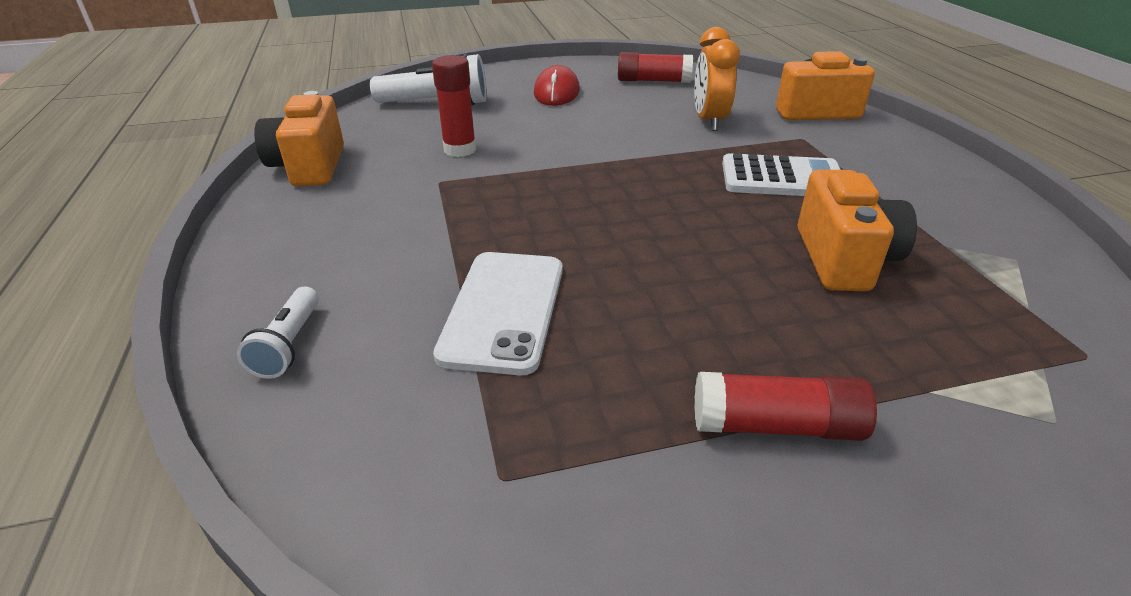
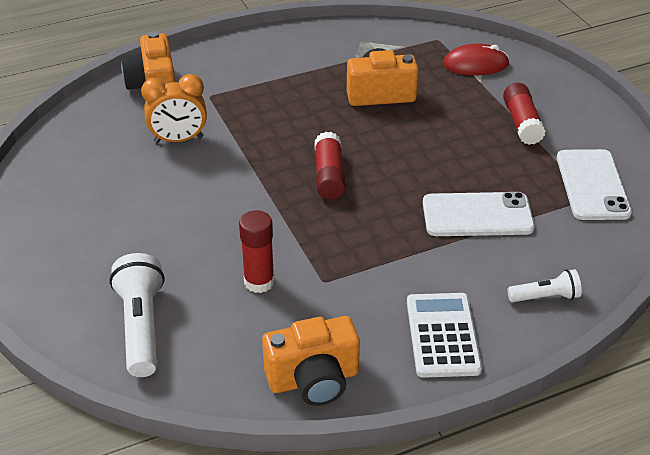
camera: 100 degrees left, 5 degrees up
(538, 494) = (592, 185): none -> white phone
(556, 92) = (105, 239): red mouse -> red mouse (475, 64)
(653, 81) = (73, 174): red glue stick -> red glue stick (329, 176)
(782, 178) = (281, 109): white calculator -> white calculator (443, 335)

